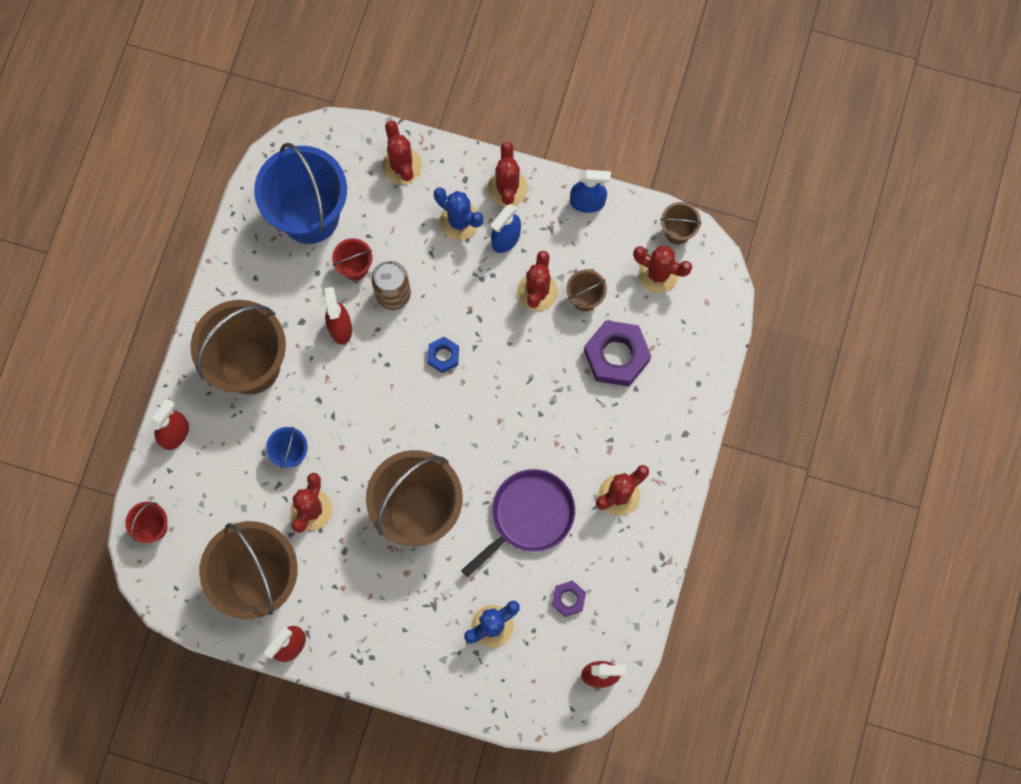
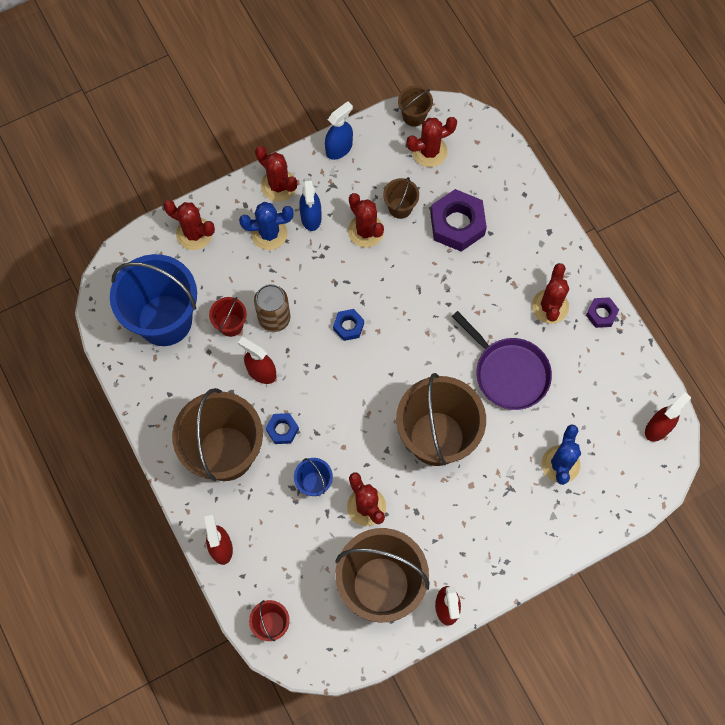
camera: 45 degrees left, 5 degrees down
(310, 388) = (282, 430): none -> blue nut
(529, 515) = (509, 373): purple pan -> purple pan turned 135 degrees clockwise
(568, 599) = (588, 400): purple nut -> purple nut (601, 314)

